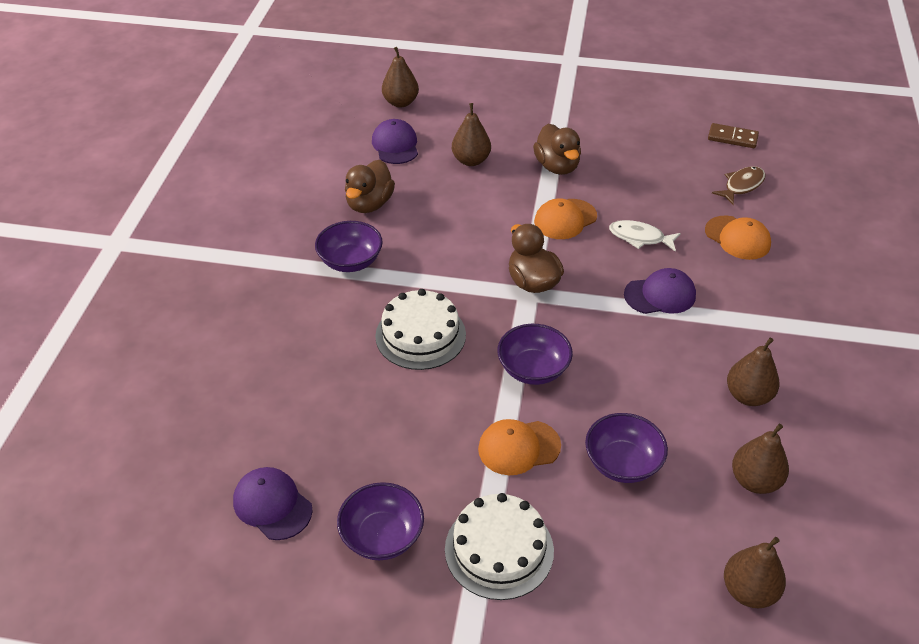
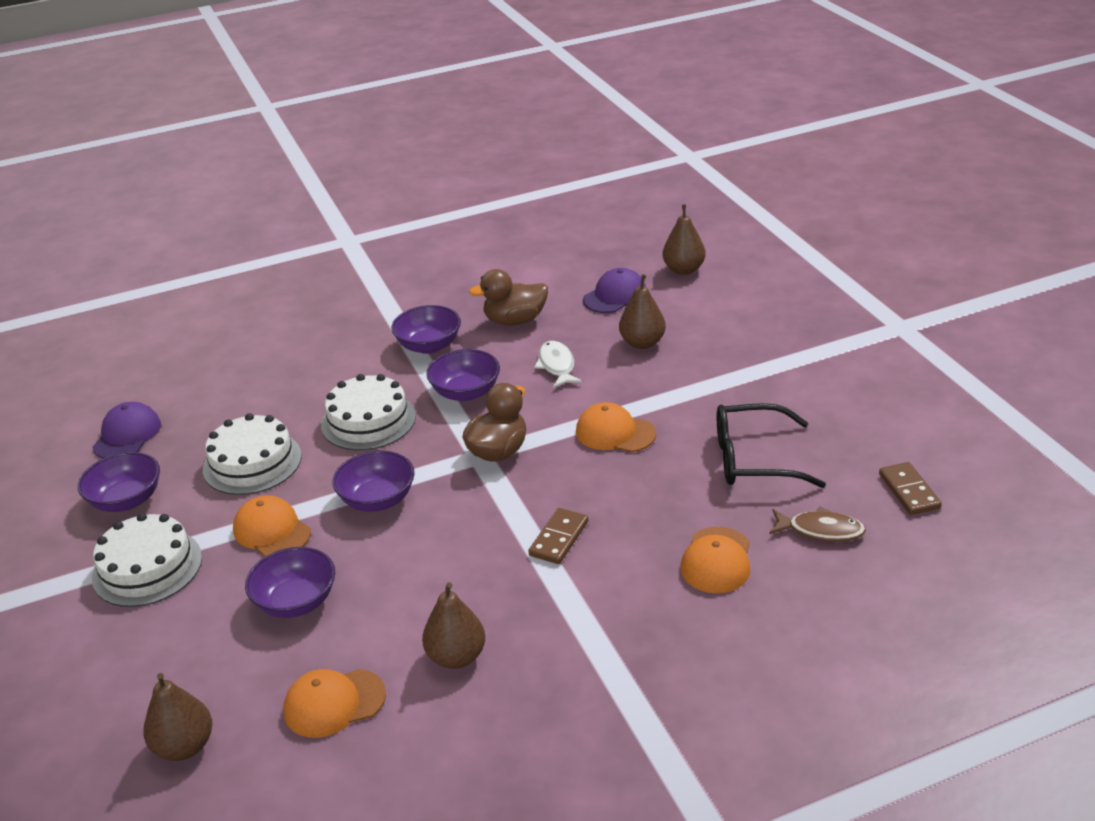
camera: 60 degrees right, 10 degrees down
(409, 428) = (252, 462): none -> white cake
(439, 268) = (466, 392): none -> purple bowl
(557, 166) = (696, 394): brown duck -> none
(640, 237) = (639, 491): white fish -> white fish (557, 366)
(650, 177) = (754, 459): none -> black glasses
(660, 295) = (559, 538): purple cap -> brown domino
(755, 481) = (334, 703): brown pear -> orange cap

